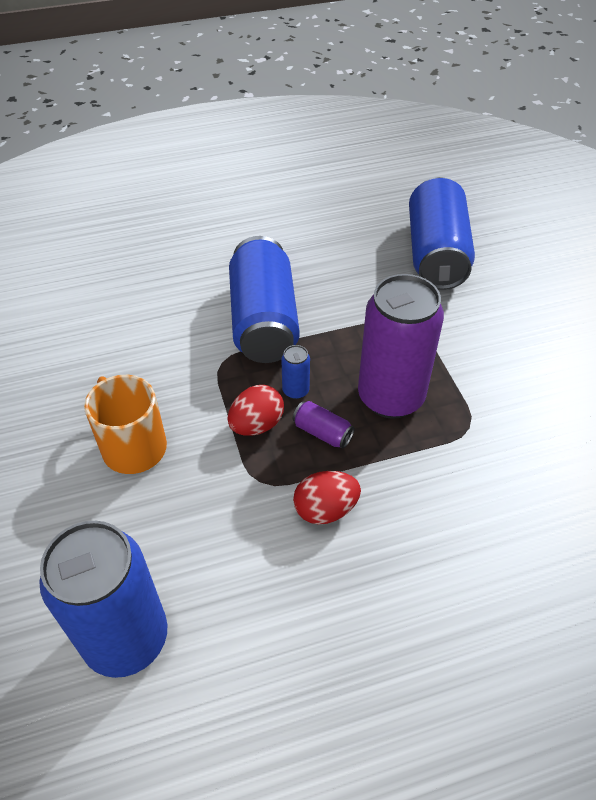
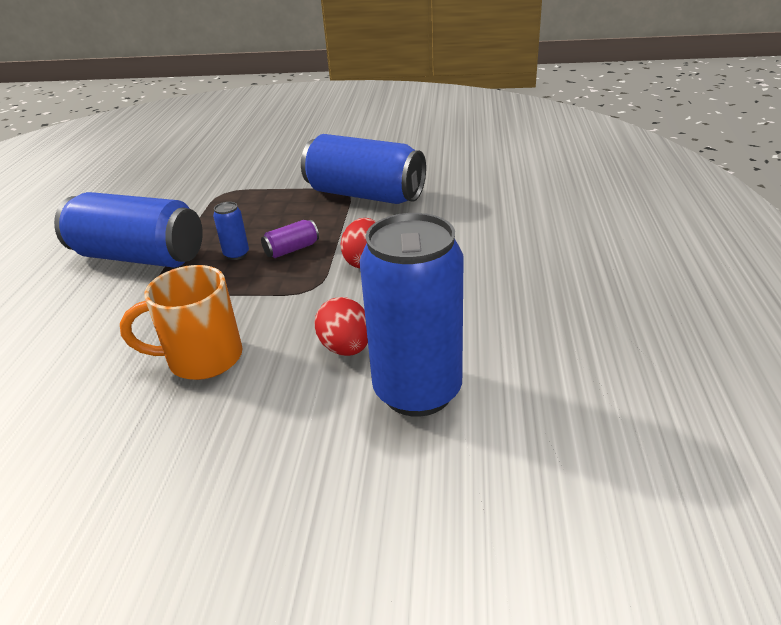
camera: 65 degrees left, 15 degrees down
(256, 425) = (252, 280): red egg -> red egg (346, 348)
(390, 397) = (288, 214): purple can -> none
(436, 254) = (174, 169): blue can -> blue can (365, 195)

